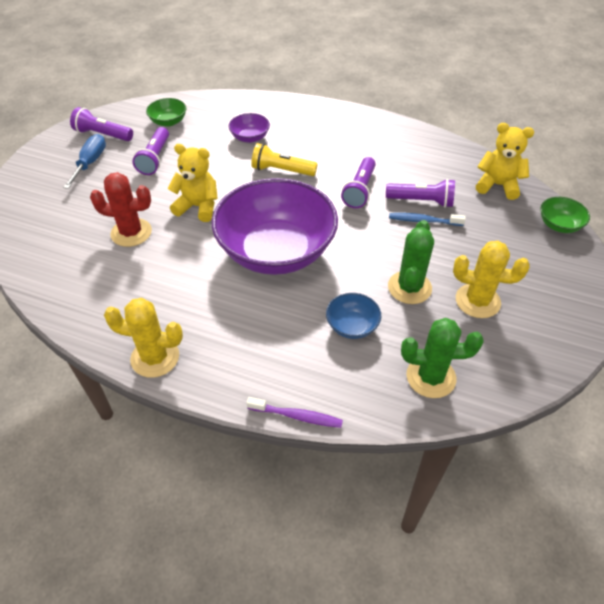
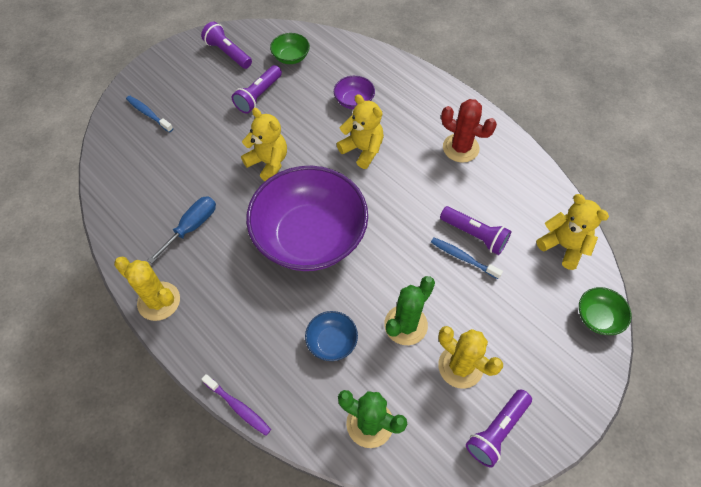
camera: 25 degrees right, 10 degrees up
(46, 205) = (148, 114): none -> blue toothbrush
(90, 163) = (203, 81): blue screwdriver -> blue screwdriver (192, 227)
(131, 232) = (200, 169): red cactus -> red cactus (460, 148)
(281, 170) = (362, 150): yellow flashlight -> yellow teddy bear
(359, 190) = (422, 199): purple flashlight -> purple flashlight (496, 430)

